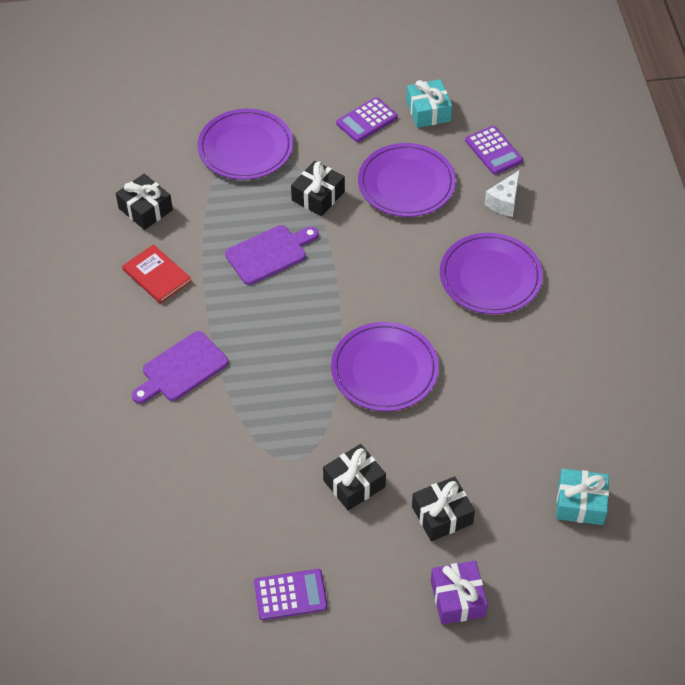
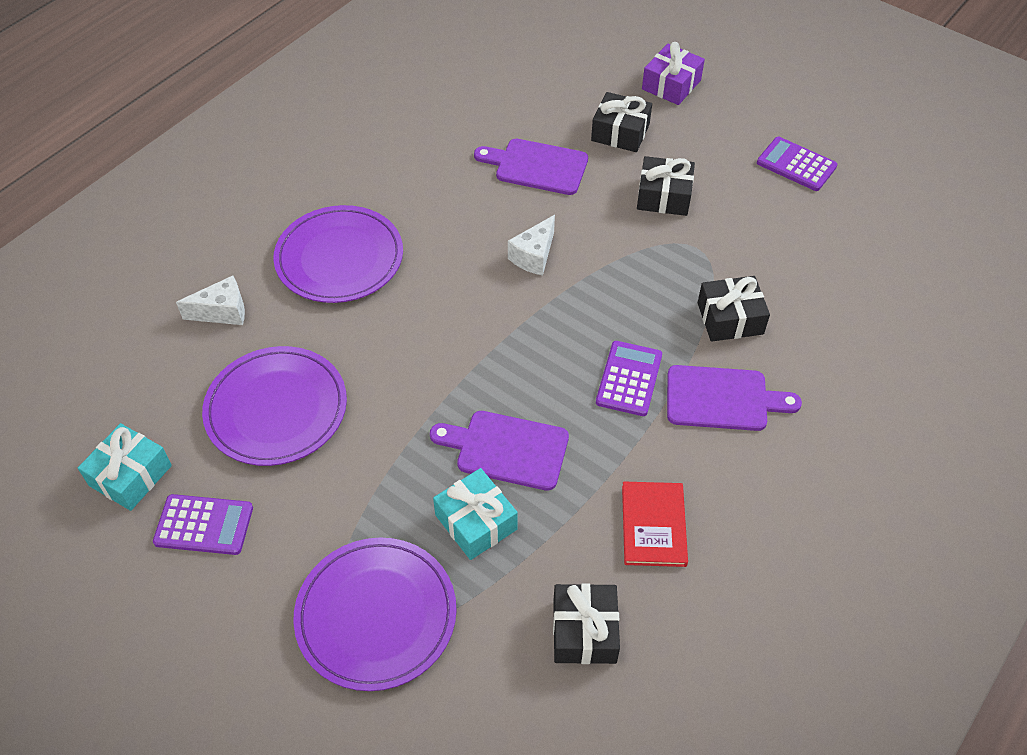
camera: 135 degrees left, 0 degrees up
(318, 196) = (378, 474): black gift -> black gift (730, 318)
(384, 369) = (534, 256): purple plate -> white cheese
(462, 436) = (537, 166): none -> purple cutting board
(493, 151) = (148, 370): purple calculator -> purple calculator (629, 379)
(580, 503) = (511, 73): turquoise gift -> turquoise gift (476, 522)

